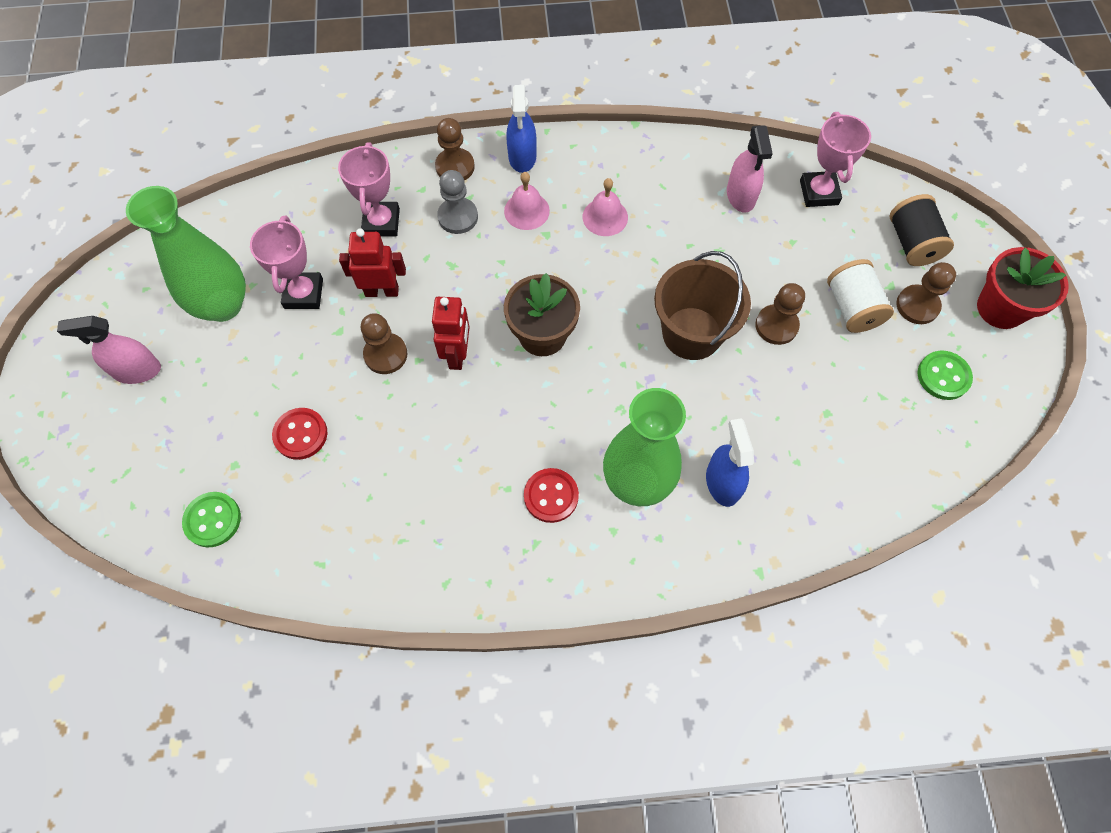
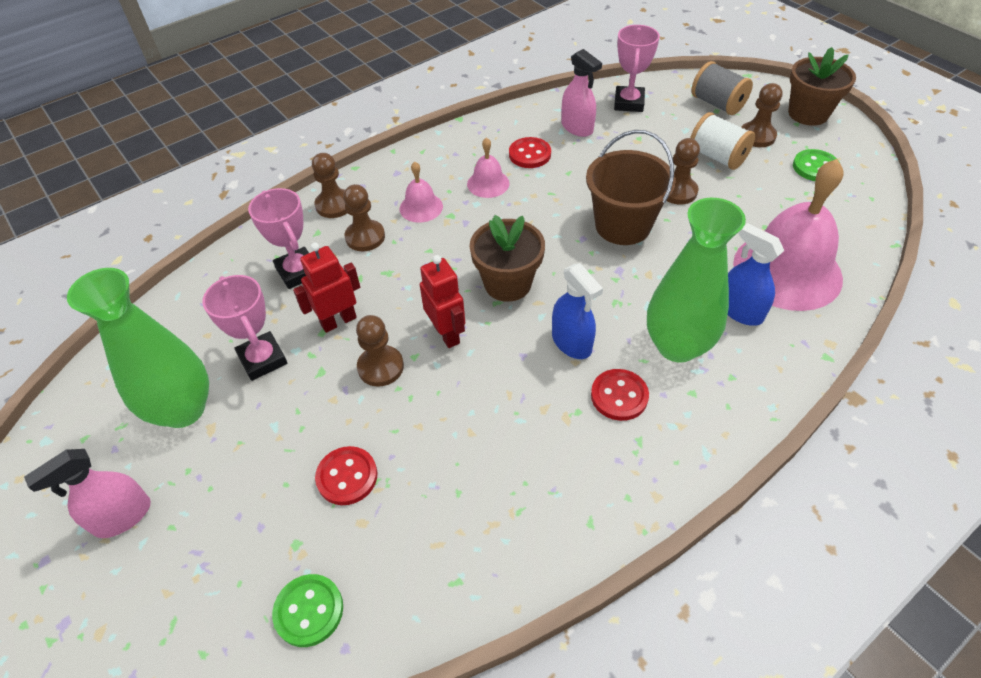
camera: 30 degrees left, 15 degrees down
(458, 217) = (365, 237): grey pawn -> brown pawn
(522, 157) = (387, 175): blue spray bottle -> blue spray bottle (571, 342)
(669, 204) = (529, 154): none -> red button
(804, 469) = (787, 270): none -> pink bell
(819, 192) = (628, 103): pink trophy -> pink trophy turned 45 degrees clockwise
(912, 243) = (717, 104): black spool -> grey spool
(1000, 308) = (808, 114): red flower pot -> brown flower pot

